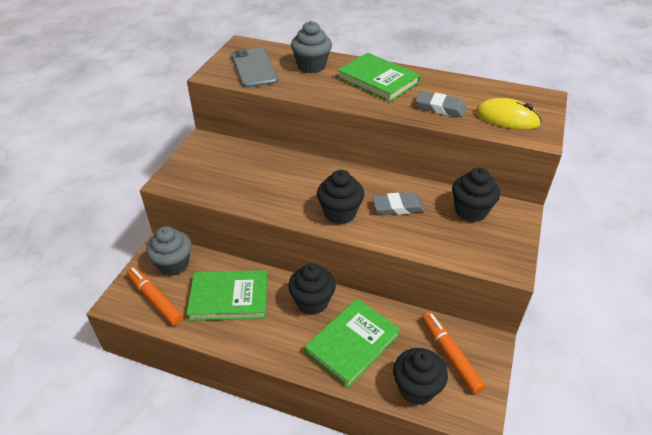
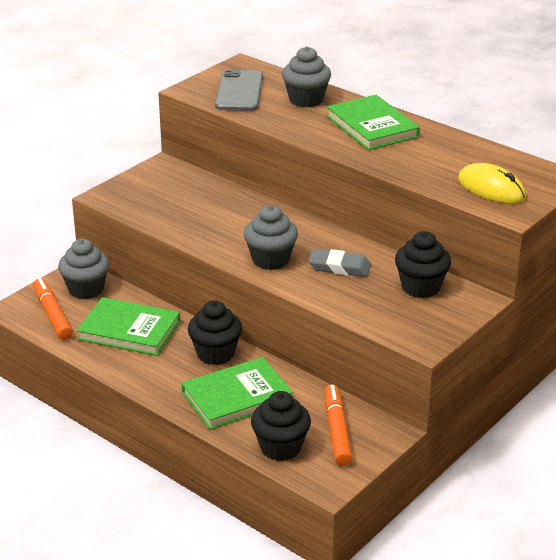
camera: 20 degrees right, 10 degrees down
(340, 213) = (270, 260): black cupcake -> grey cupcake
(440, 108) = (422, 165): grey eraser -> none

